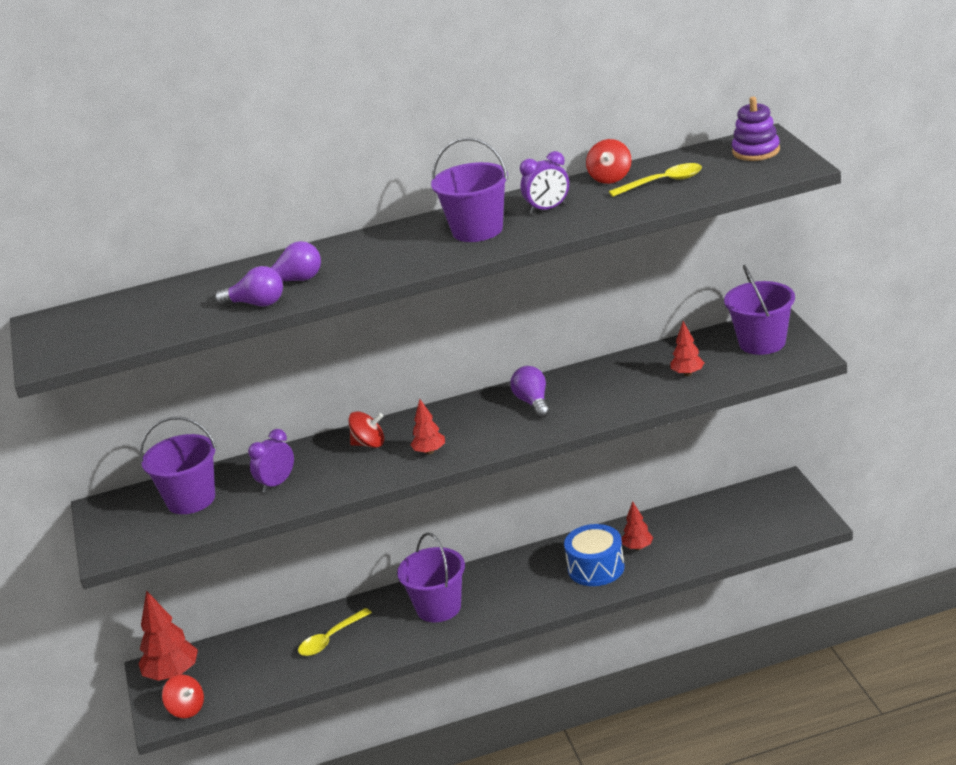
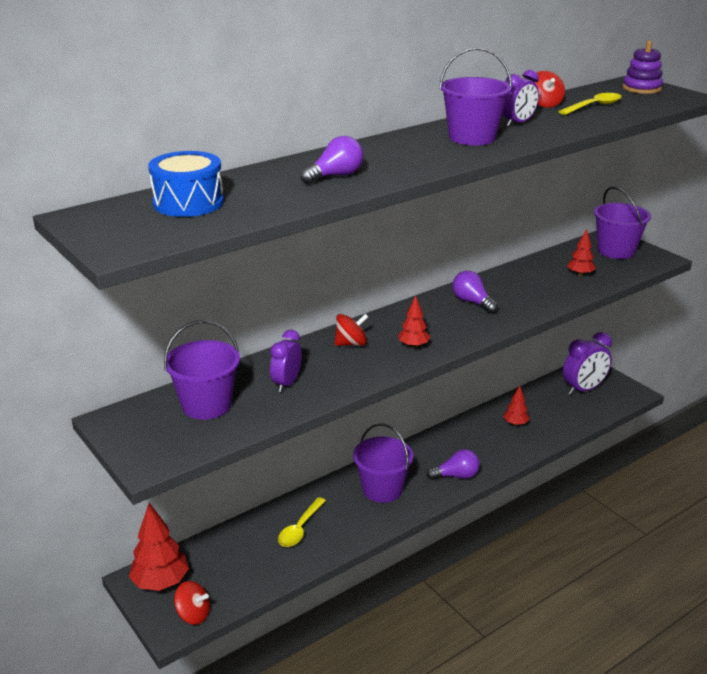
camera: 25 degrees left, 0 degrees up
(256, 304) = (315, 194): purple light bulb -> purple light bulb (456, 476)
(596, 568) = (493, 443): blue drum -> blue drum (188, 202)
(753, 512) = (583, 389): none -> purple clock

